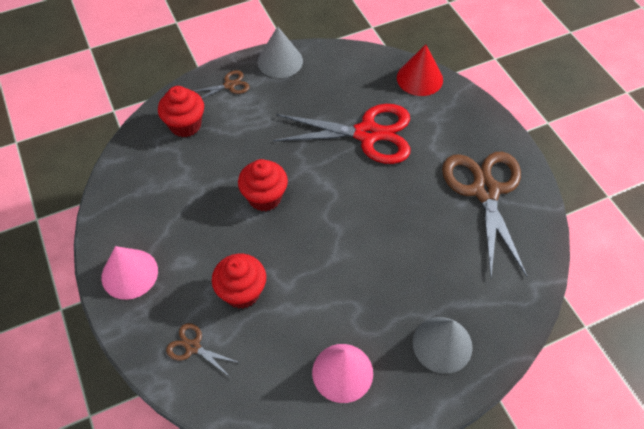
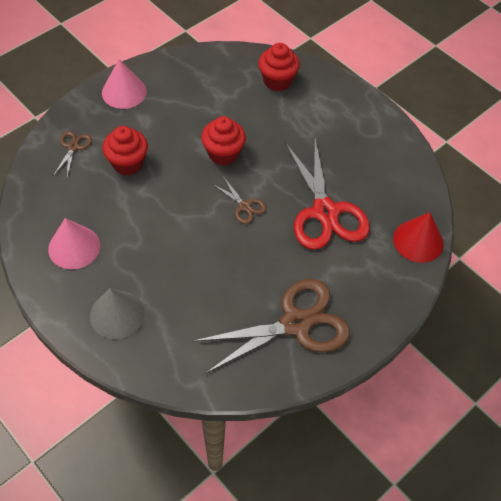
camera: 70 degrees right, 0 degrees up
(229, 85) = (335, 97): brown scissors -> brown scissors (244, 206)
(280, 61) = (383, 124): grey cone -> none

